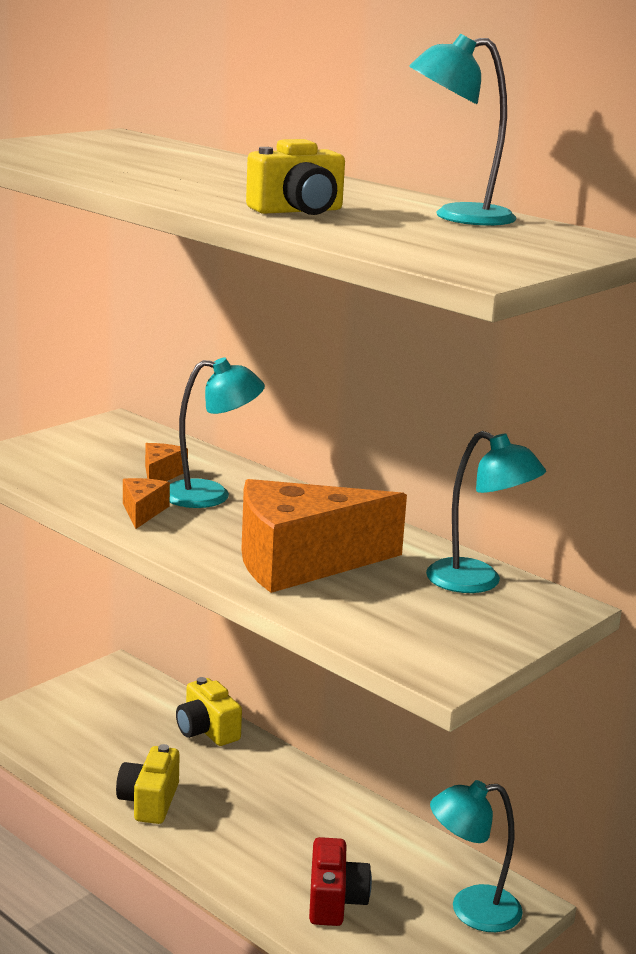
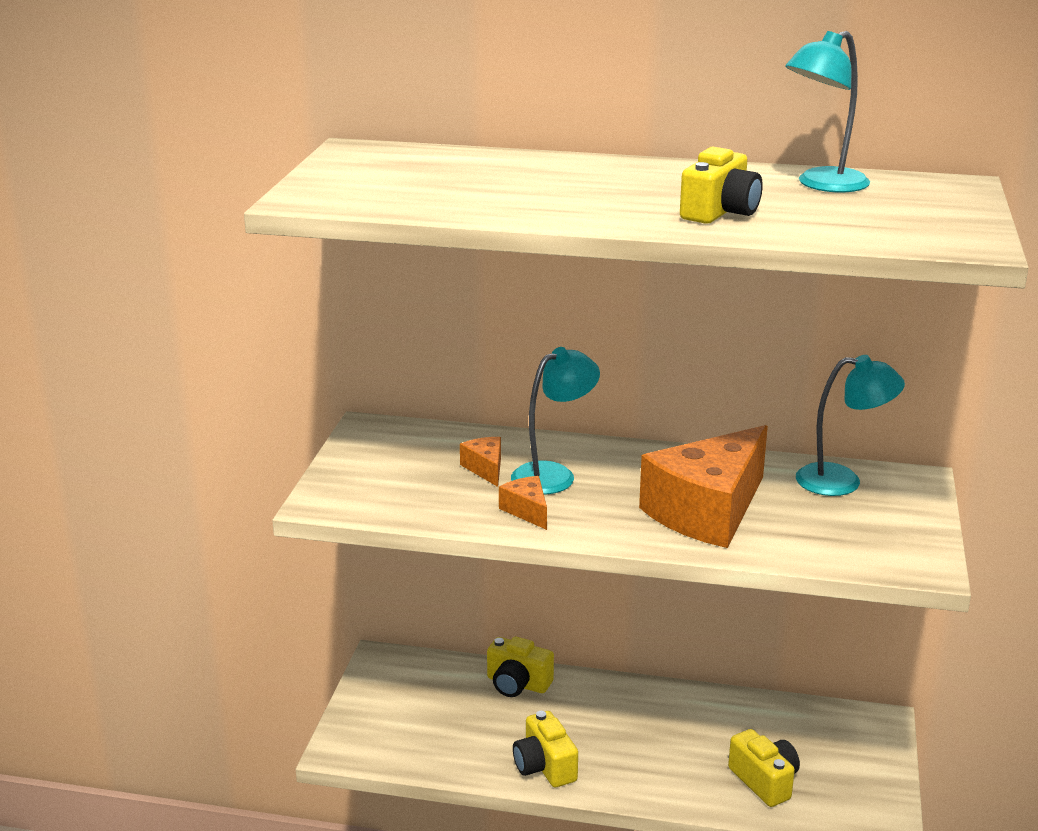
camera: 30 degrees left, 5 degrees up
(334, 901) = (764, 781): red camera -> yellow camera
(471, 910) = (856, 743): turquoise lamp -> none

